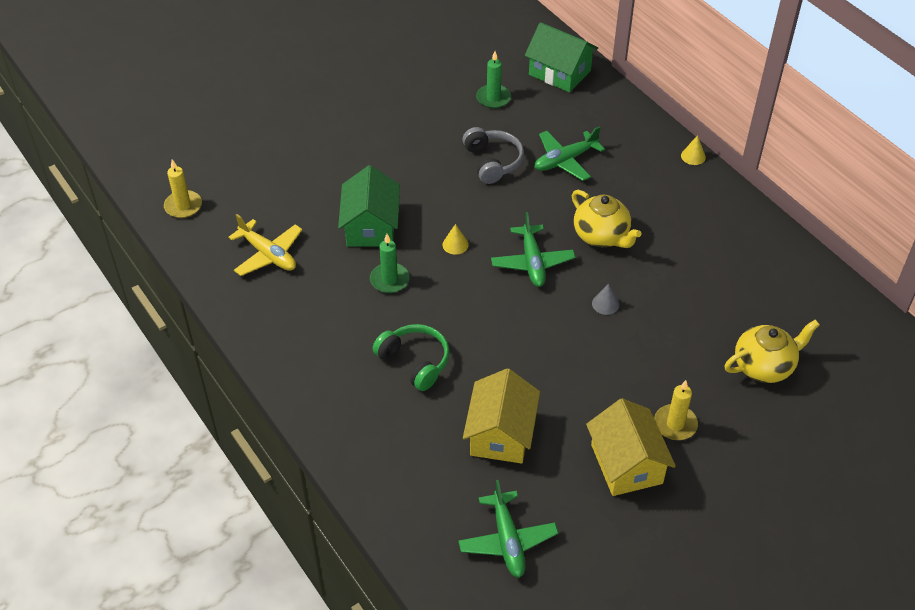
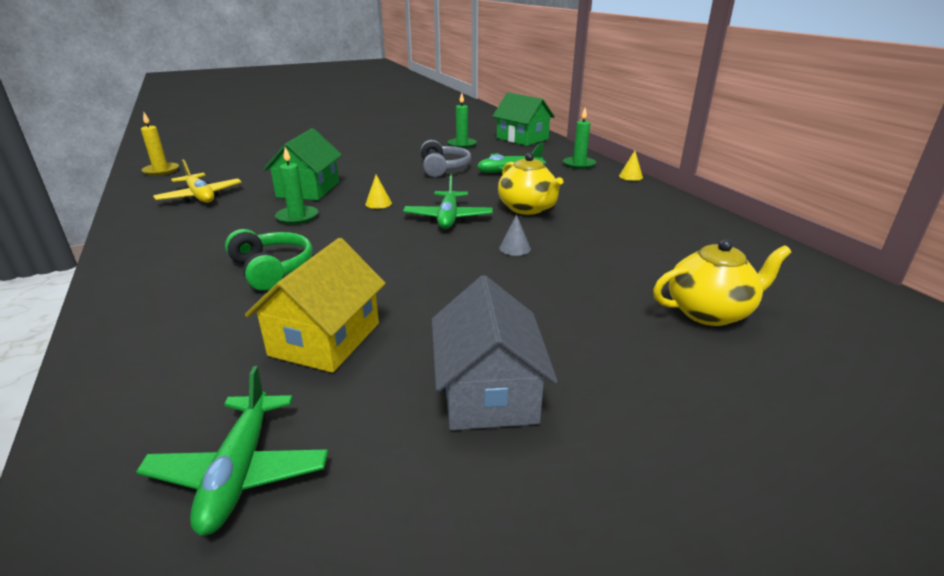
camera: 10 degrees right, 20 degrees down
(626, 464) = (488, 392): yellow house -> grey house
(636, 134) = (579, 164): none -> green candle
(675, 424) = (575, 355): yellow candle -> none

